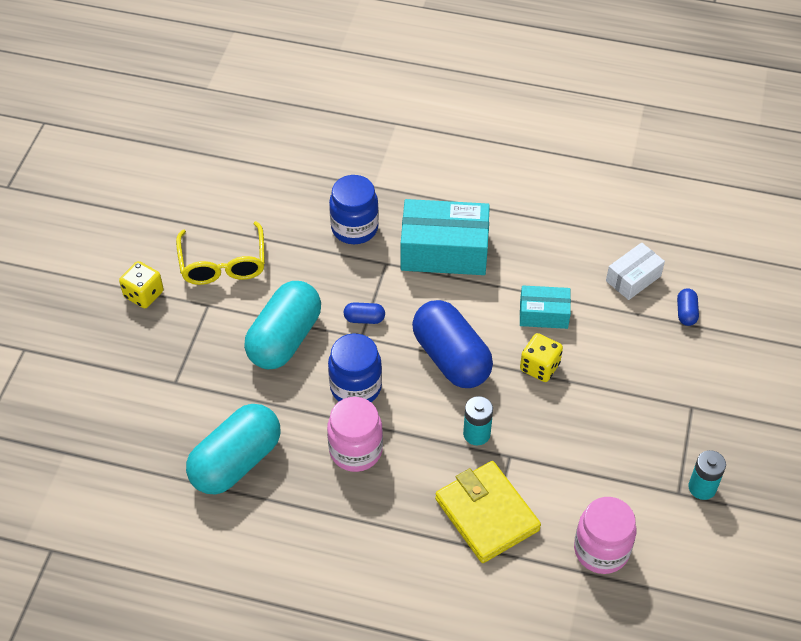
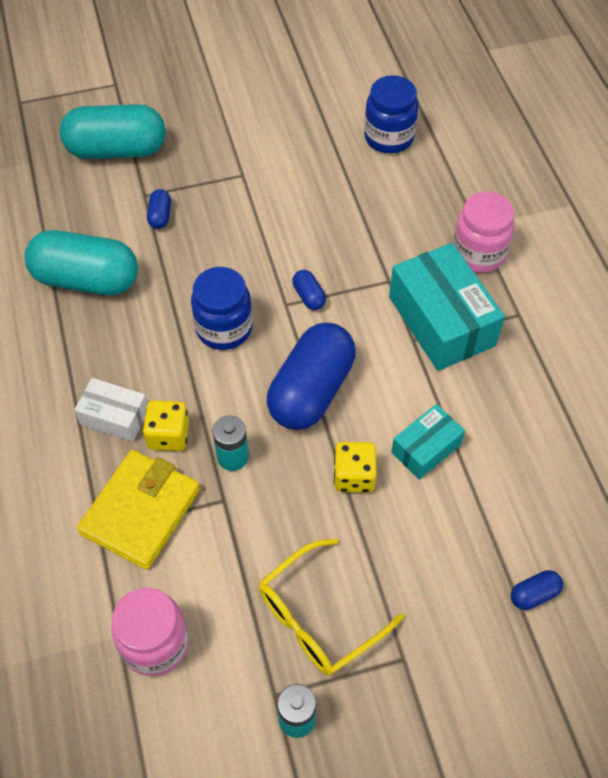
camera: 60 degrees right, 5 degrees up
(144, 294) = (223, 127): yellow dice -> yellow dice (168, 435)
(207, 381) = (160, 216): none -> blue capsule
(223, 264) = (295, 162): yellow glasses -> yellow glasses (318, 617)
(284, 339) = (243, 247): turquoise capsule -> turquoise capsule (117, 150)
(354, 228) = (412, 236): blue jar -> blue jar (389, 137)
(356, 450) = (152, 364): pink jar -> pink jar (478, 253)
(543, 314) = (426, 448): turquoise box -> turquoise box turned 75 degrees clockwise
(633, 278) = (541, 515): white box -> white box (114, 417)

